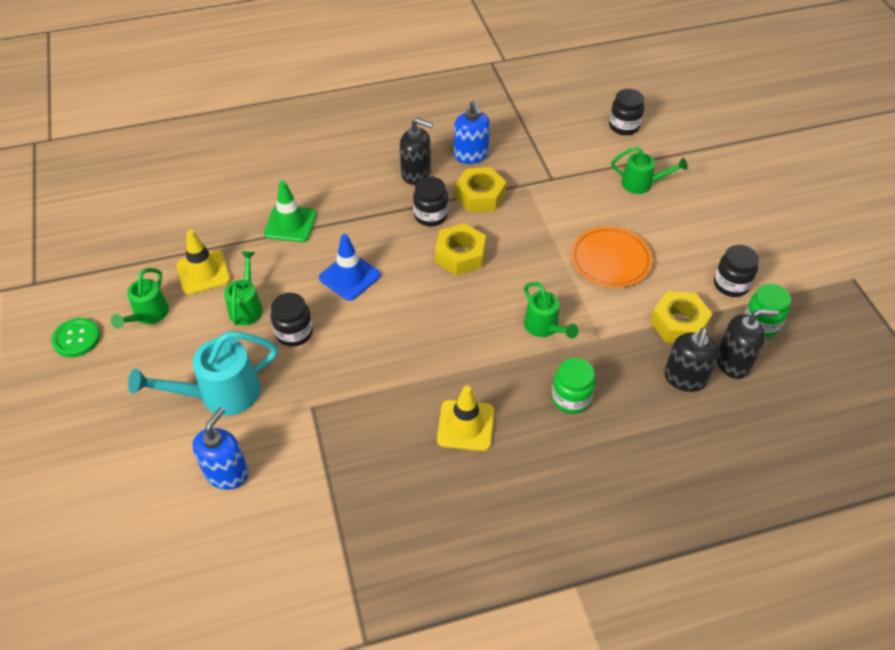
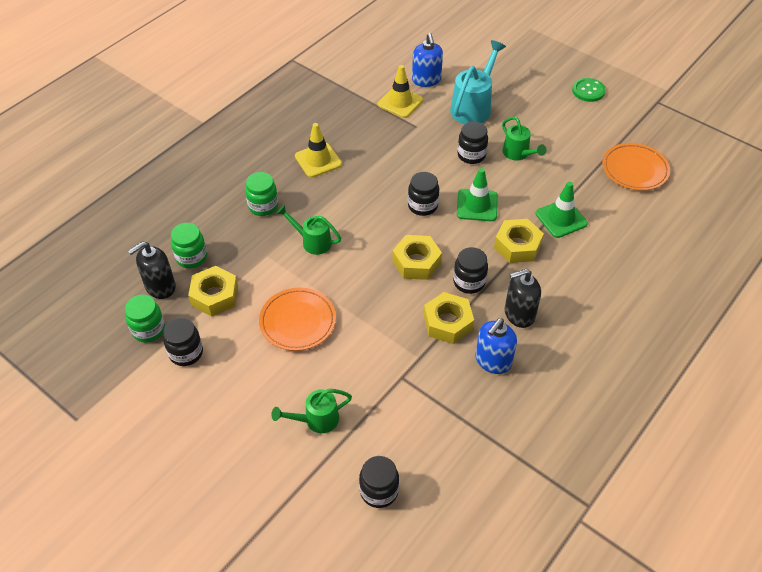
camera: 145 degrees right, 0 degrees up
(148, 315) = (568, 120): green watering can -> none
(165, 230) = (634, 169): none -> orange plate
(203, 272) = (572, 158): yellow traffic cone -> yellow traffic cone (400, 102)
(349, 277) = (477, 205): blue traffic cone -> green traffic cone
(356, 222) = (517, 246): none -> yellow nut
(402, 305) = (422, 206): none -> black jar
(471, 155) = (493, 361): blue soap dispenser -> blue soap dispenser turned 90 degrees counterclockwise
(685, 378) = (191, 257): black soap dispenser -> green jar

